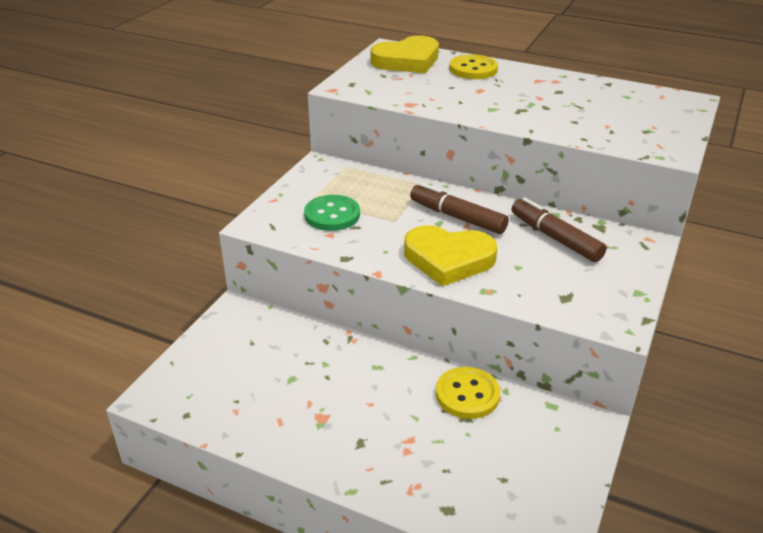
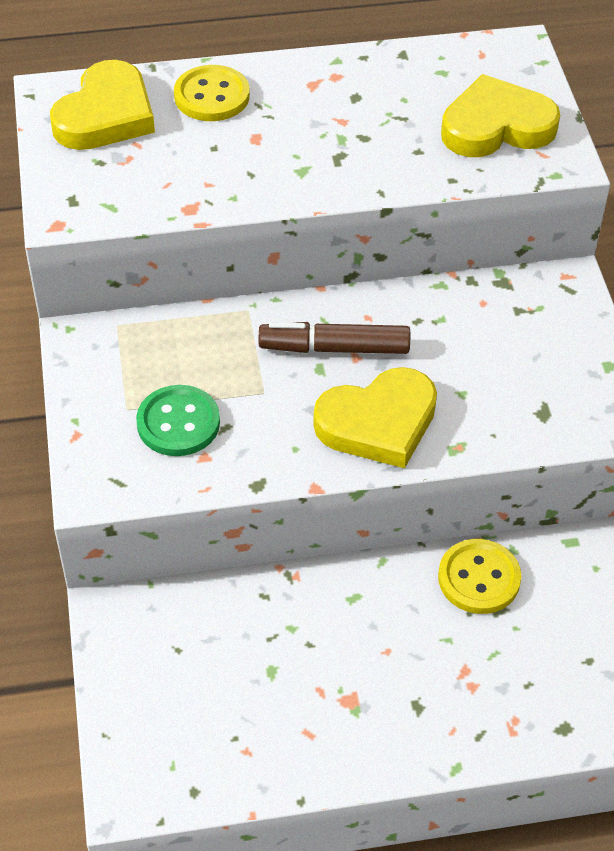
camera: 35 degrees left, 15 degrees up
(555, 238) = (469, 326): brown marker -> none
(639, 125) = (496, 126): none -> yellow heart

